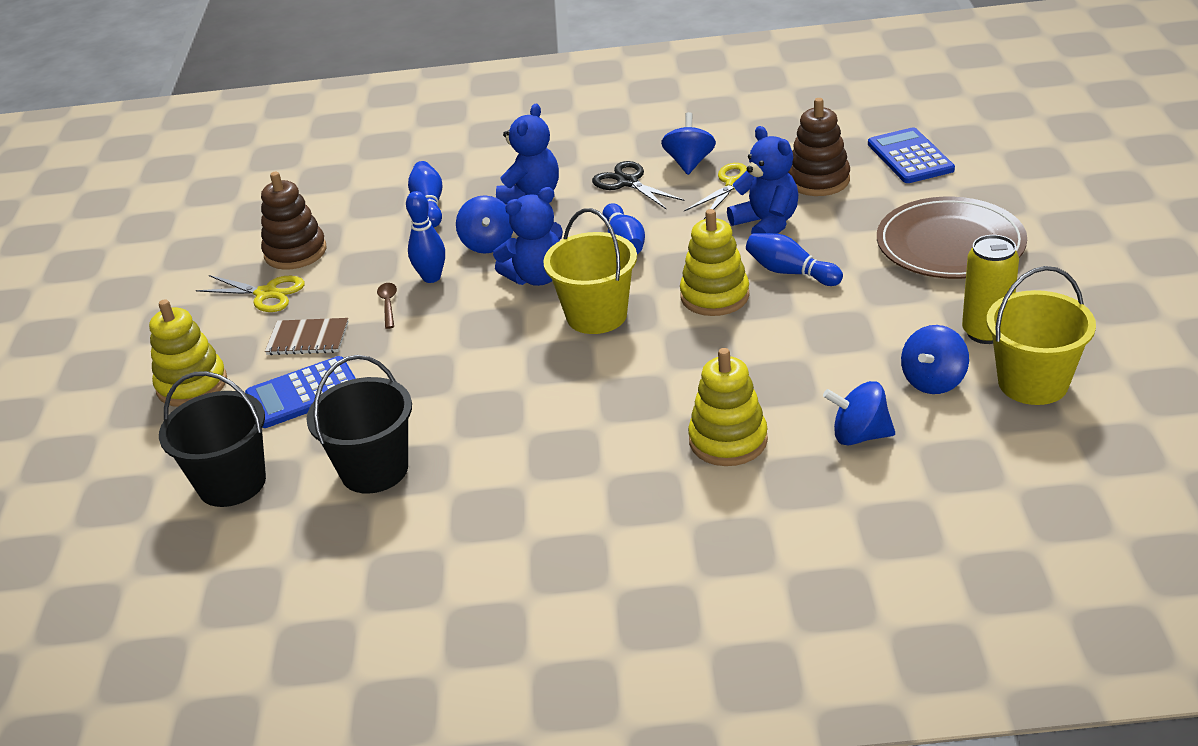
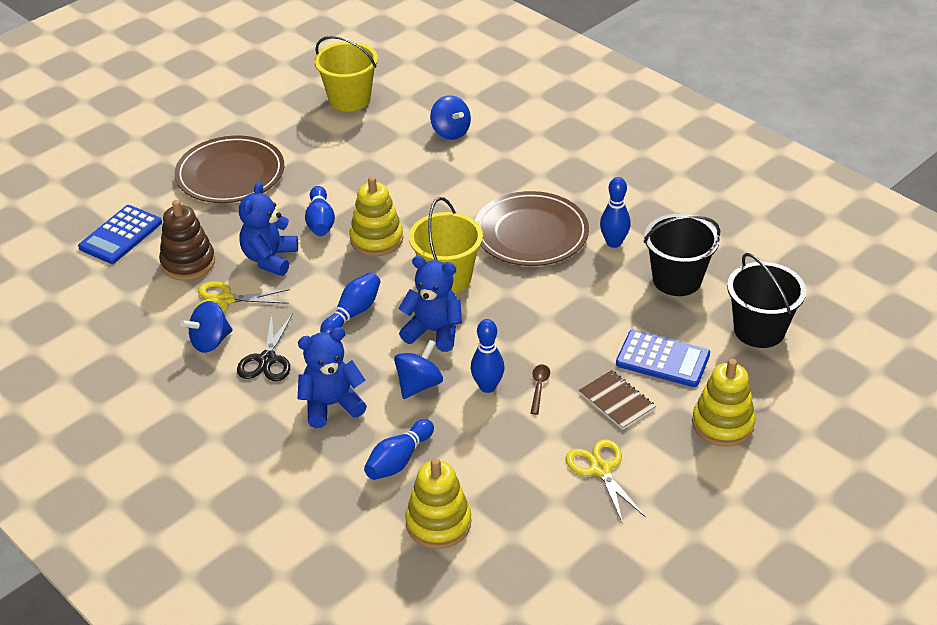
camera: 135 degrees left, 5 degrees up
(295, 252) = (538, 497): brown stacking toy -> none
(388, 304) = (539, 387): brown spoon -> brown spoon turned 150 degrees clockwise
(490, 457) = (613, 243): none -> blue bowling pin
(587, 403) = (531, 233): none -> brown plate
(728, 440) = (502, 169): yellow stacking toy -> yellow stacking toy (438, 523)
(933, 381) = (380, 128): blue spinning top -> none
(986, 332) = (317, 128): yellow can -> none

